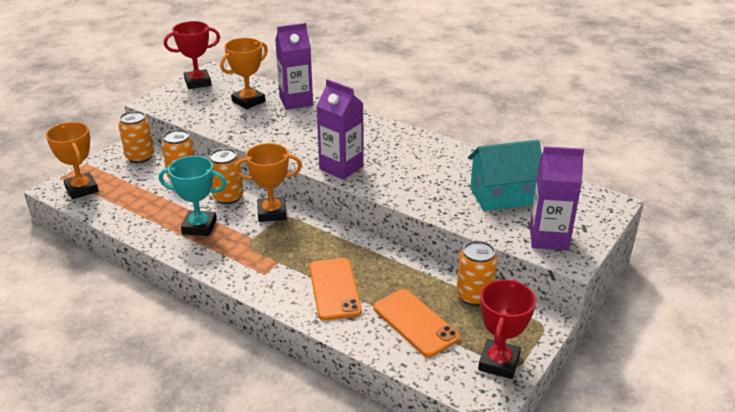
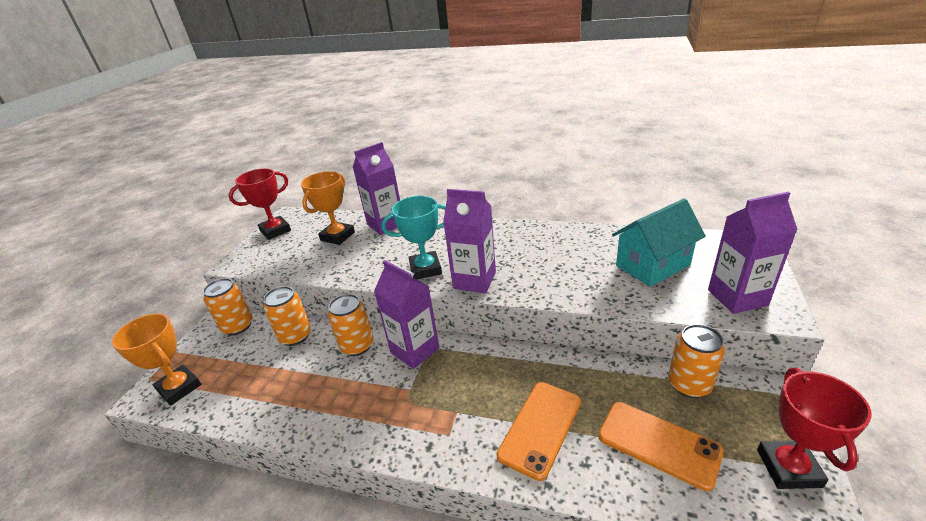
camera: 15 degrees left, 0 degrees up
(199, 227) = (341, 394): turquoise trophy -> turquoise trophy (425, 269)
(272, 213) = (415, 350): orange trophy -> purple carton
(334, 289) = (540, 428): orange phone -> orange phone turned 60 degrees clockwise

